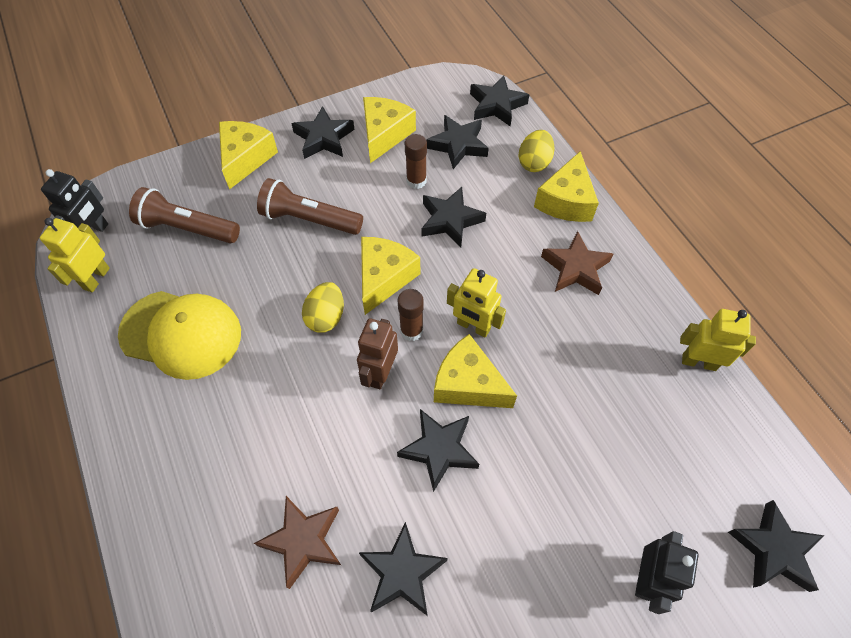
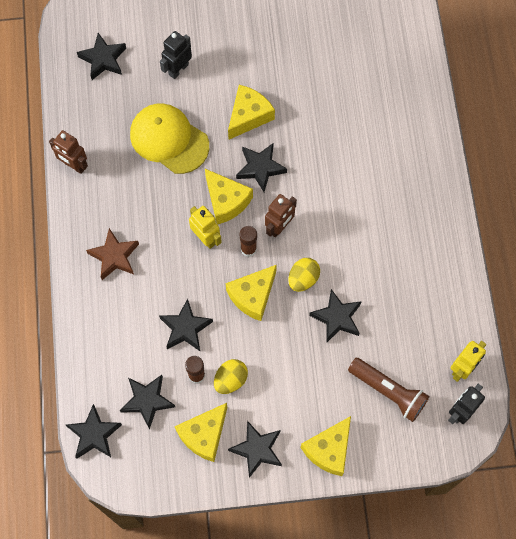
camera: 160 degrees left, 10 degrees up
(181, 334) = (405, 300): yellow cap -> yellow cap (169, 139)
(303, 541) = (354, 146): brown star -> none
(309, 219) = (292, 367): brown flashlight -> none
(402, 573) = (305, 113): black star -> black star (337, 318)
(534, 162) = (94, 360): yellow egg -> yellow egg (230, 380)
(566, 201) = (89, 315): yellow cheese -> yellow cheese (248, 116)
(699, 362) = (74, 165): yellow robot -> brown robot

